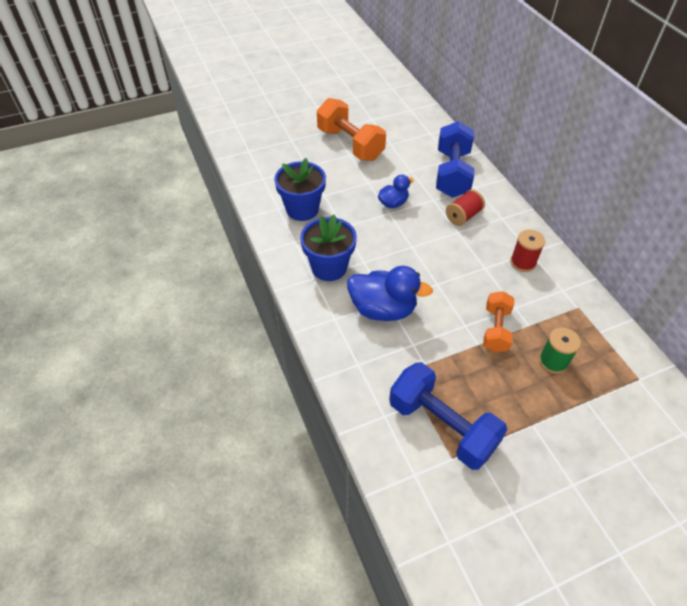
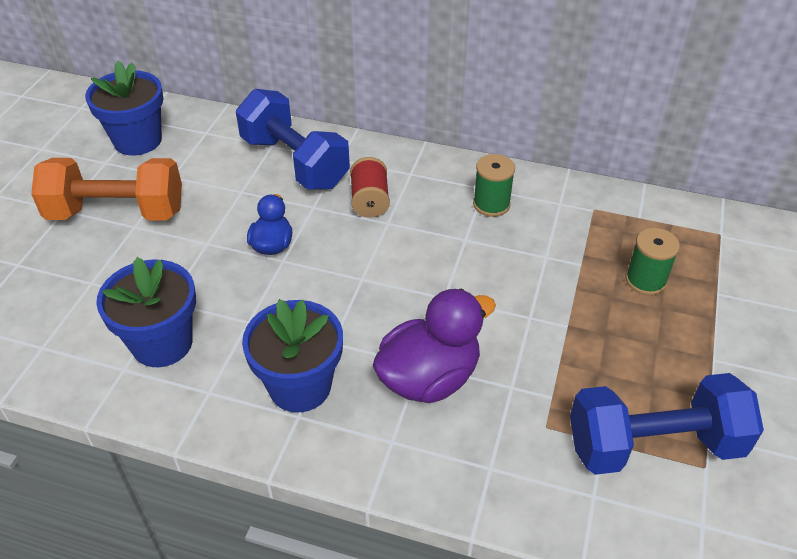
camera: 50 degrees left, 5 degrees down
(383, 309) = (429, 378): blue duck -> purple duck
(396, 118) = (137, 140): none -> blue flower pot
(496, 329) = (561, 295): orange dumbbell -> none
(523, 262) = (491, 204): red spool -> green spool

